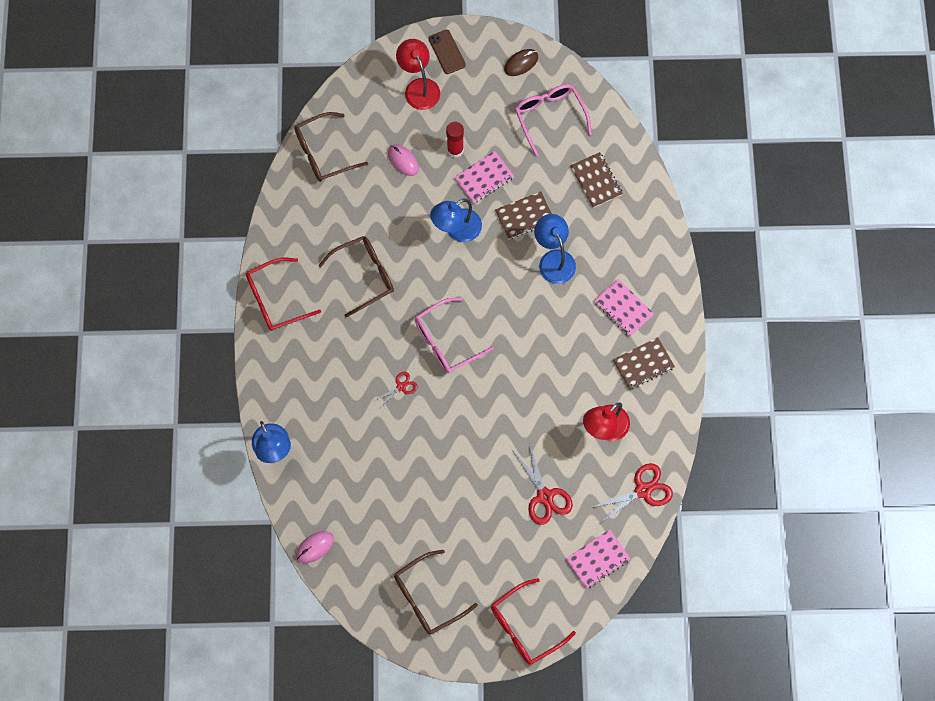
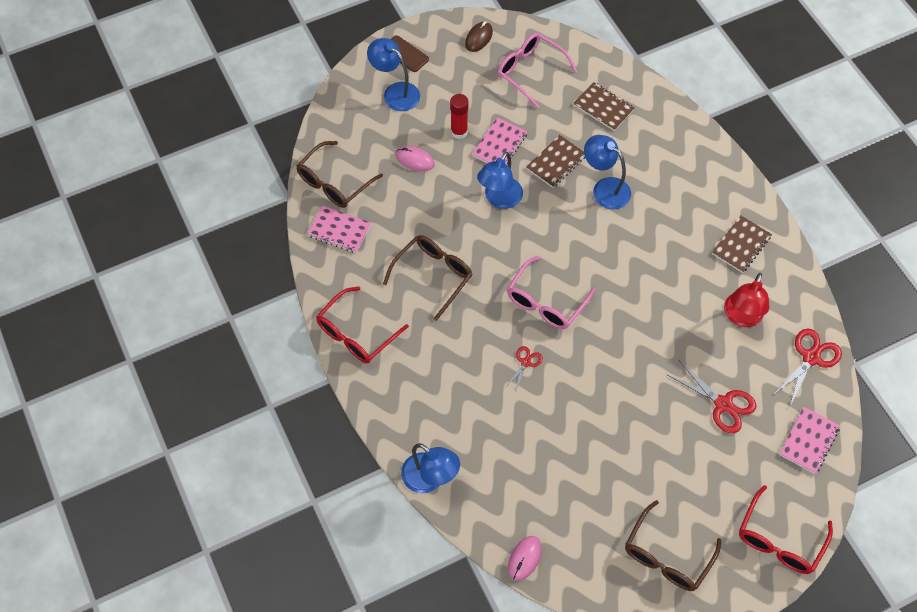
camera: 25 degrees left, 10 degrees down
(419, 87) = (395, 92): red lamp -> blue lamp
(623, 308) = (693, 204): pink notebook -> pink notebook (339, 230)

